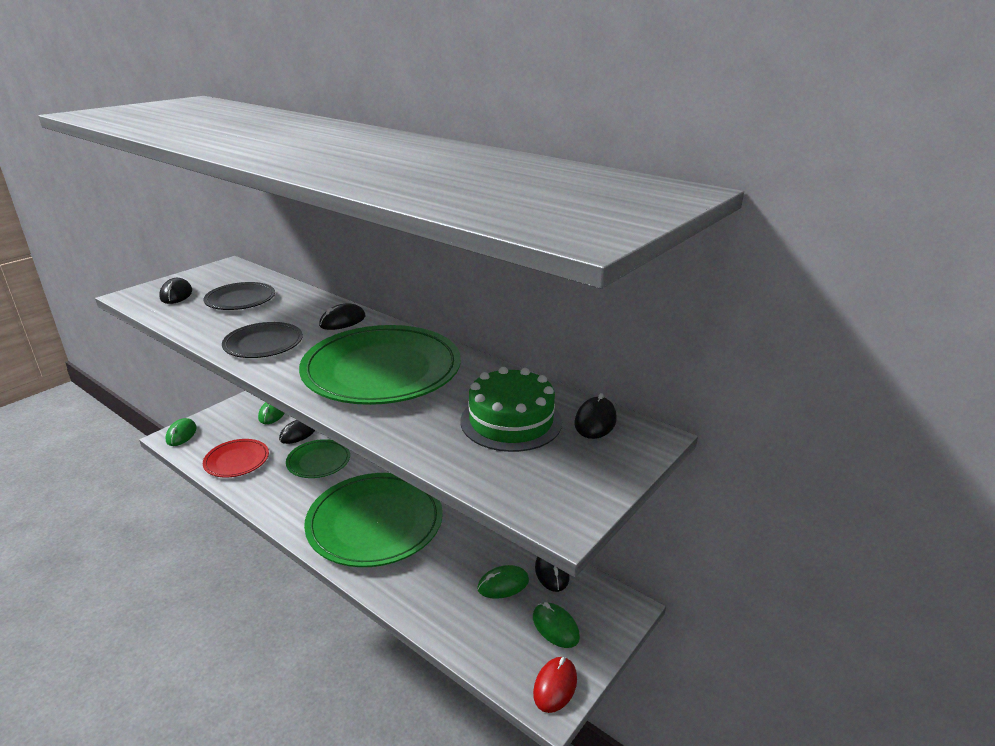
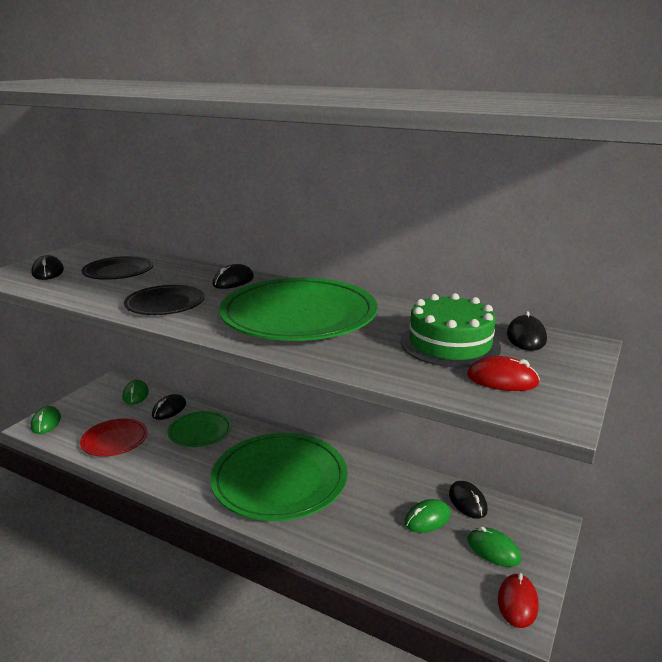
camera: 10 degrees left, 5 degrees down
(536, 471) = (502, 379): none -> red mouse

